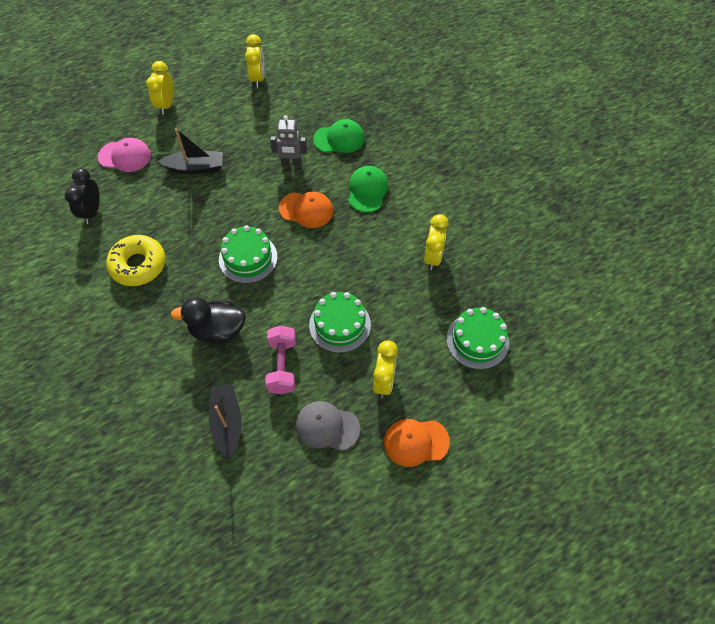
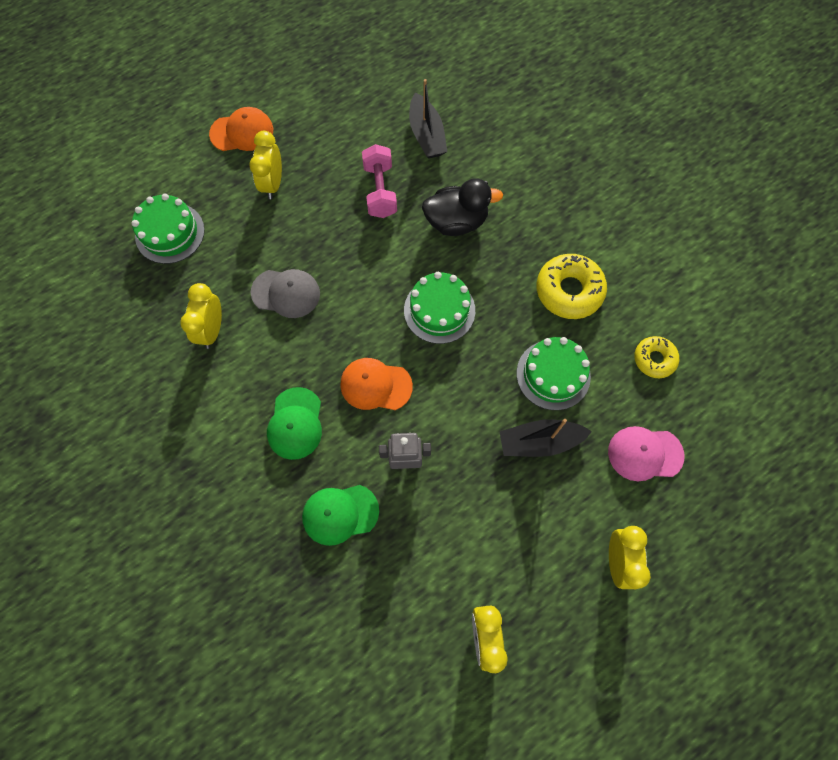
camera: 175 degrees right, 10 degrees up
(92, 212) = (654, 359): black clock -> yellow donut
(327, 426) = (328, 139): grey cap -> grey cap (286, 293)
(340, 325) = (322, 238): green cake -> green cake (553, 374)

